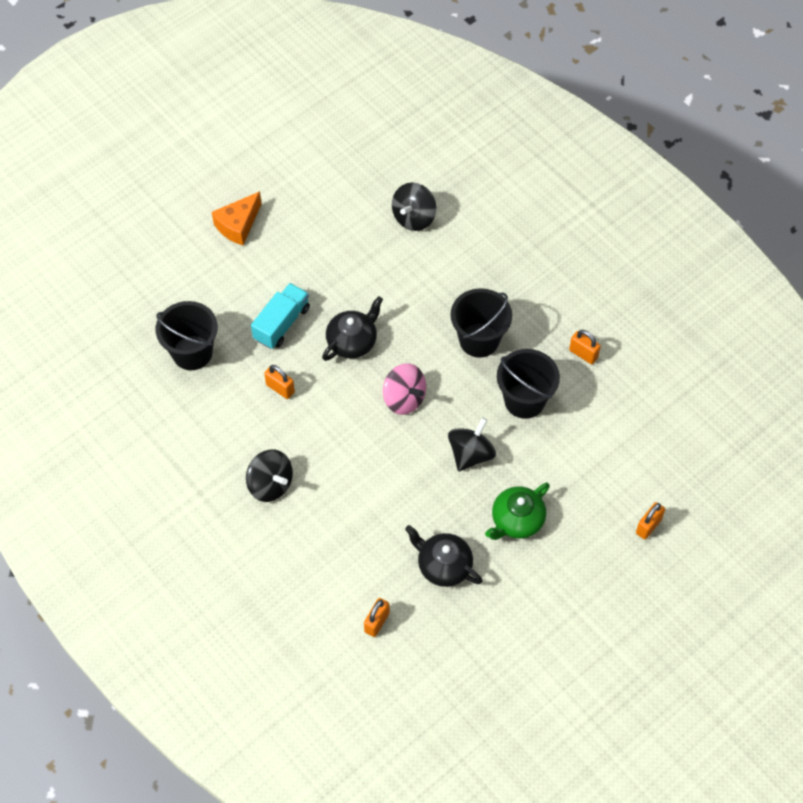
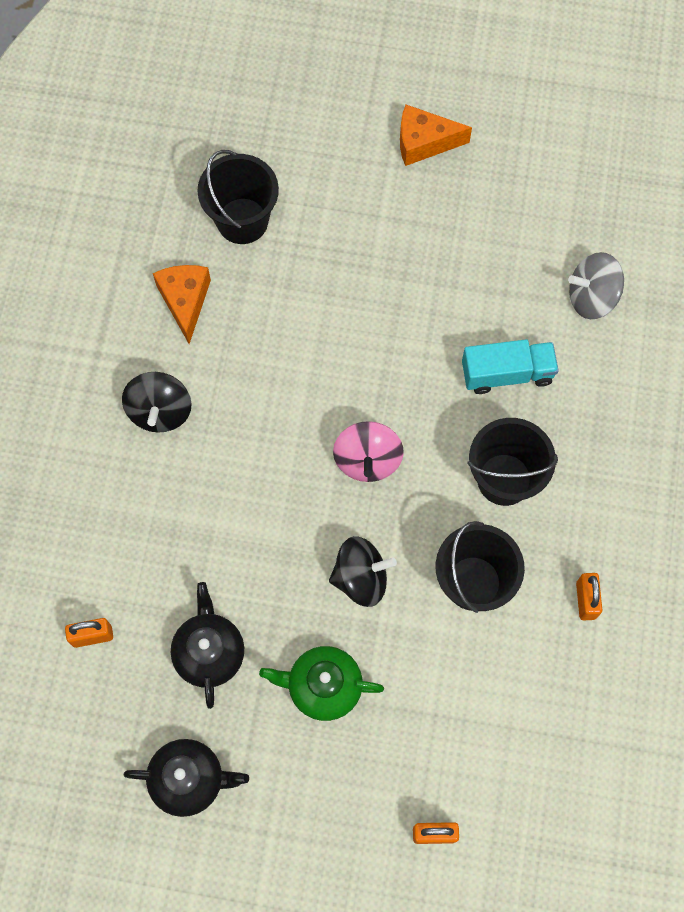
camera: 50 degrees right, 10 degrees up
(213, 420) = (185, 301): none -> orange cheese
(280, 388) = (274, 333): orange padlock -> none
(282, 323) = (349, 274): turquoise truck -> turquoise truck (507, 373)
(352, 341) = (389, 357): black teapot -> black teapot (189, 779)
(414, 217) = (592, 297): black spinning top -> grey spinning top

